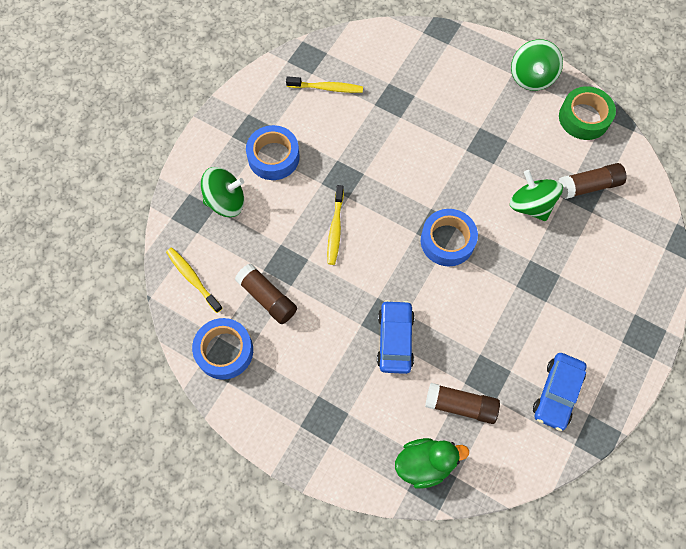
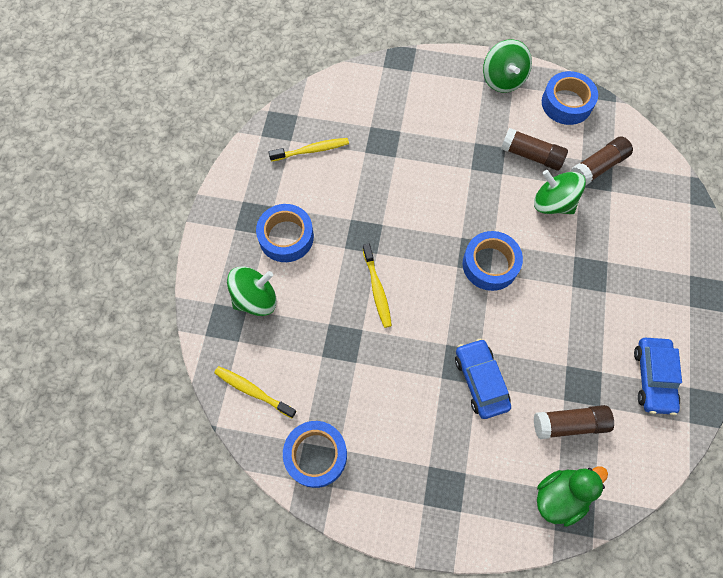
camera: 20 degrees left, 0 degrees up
(267, 298) = (337, 384): brown glue stick -> brown glue stick (531, 155)
(584, 118) = (566, 103): green tape -> blue tape

